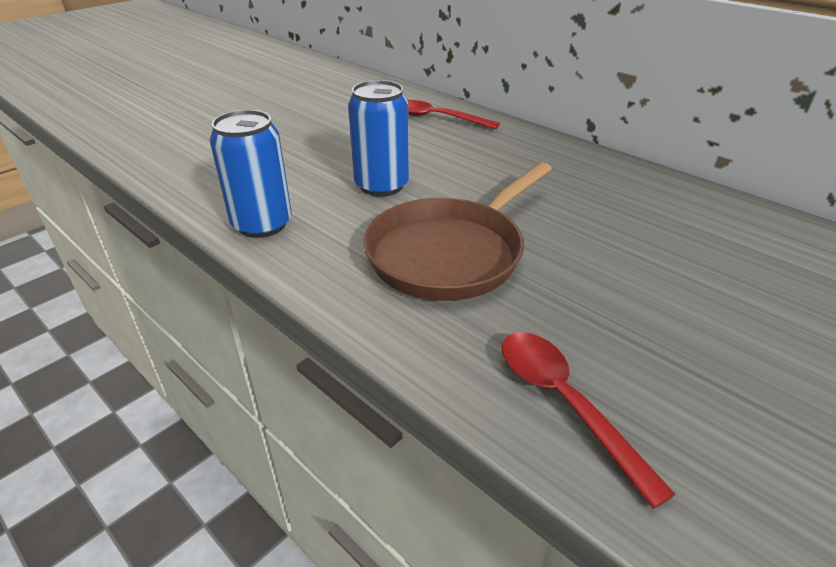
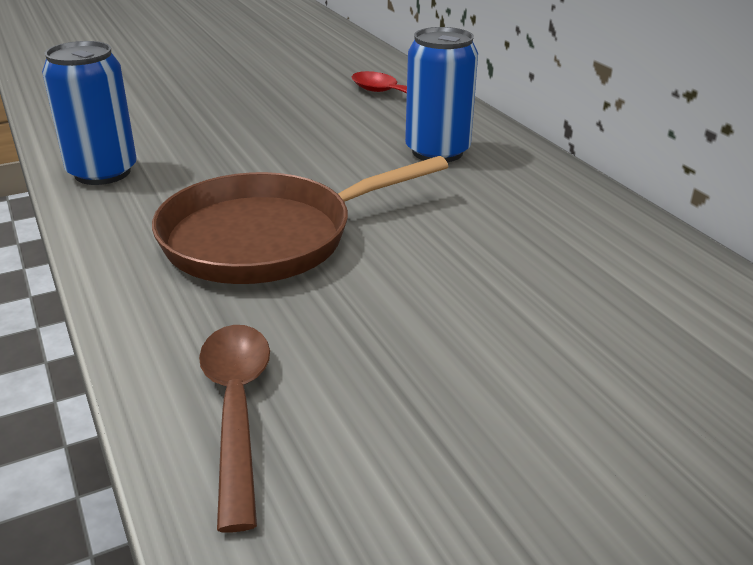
camera: 20 degrees right, 5 degrees down
(381, 185) = (262, 157): blue can -> blue can (437, 152)
(564, 403) = (236, 409): red spoon -> brown spoon

